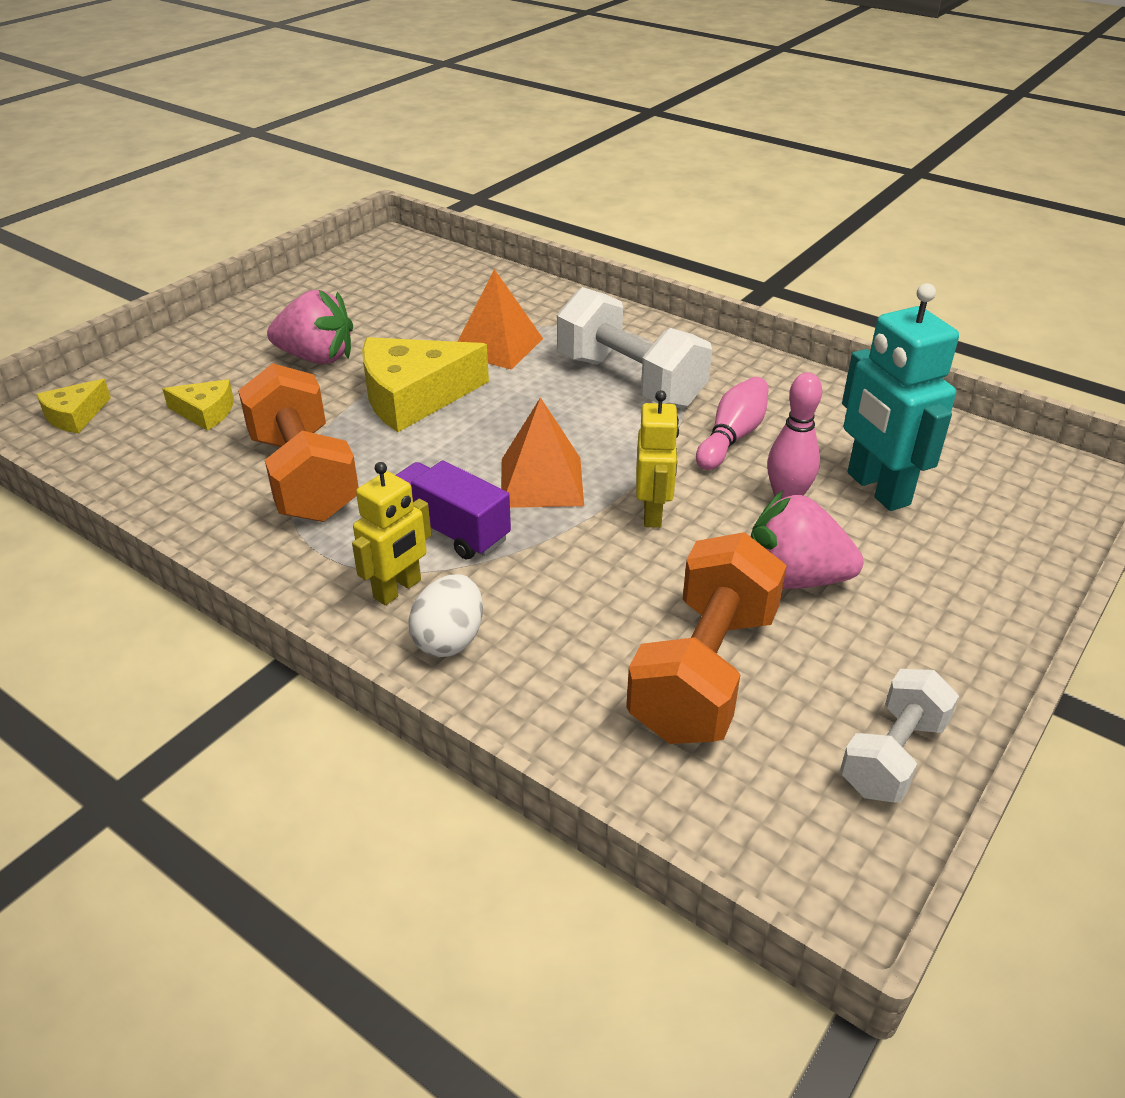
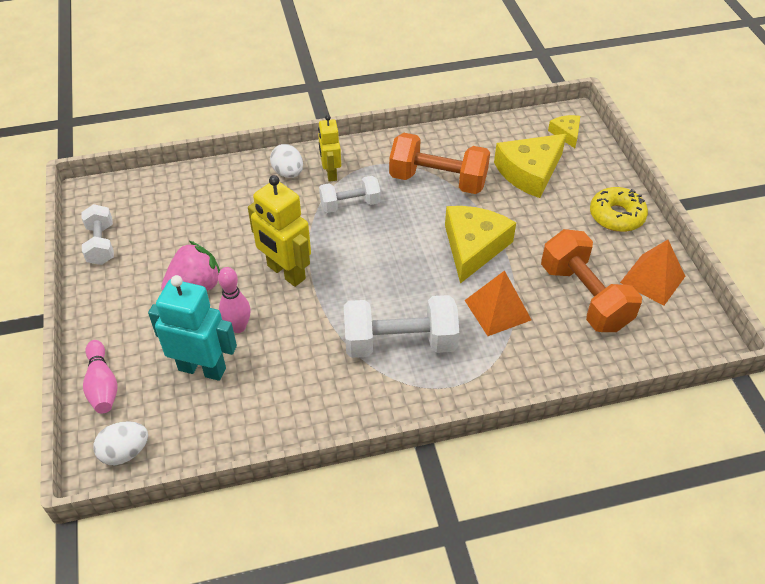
camera: 130 degrees right, 10 degrees up
(205, 412) = (529, 172): yellow cheese -> yellow cheese, size x1.94
(242, 330) = (616, 216): none -> yellow donut
(317, 358) = (553, 230): pink strawberry -> none
(450, 529) = (350, 204): purple truck -> white dumbbell
(541, 482) = (350, 251): orange pyramid -> orange pyramid (652, 279)
(653, 513) = (286, 272): yellow robot -> yellow robot, size x1.60
(704, 672) = (191, 225): orange dumbbell -> orange dumbbell (584, 297)
(732, 437) = (304, 346): pink bowling pin -> pink bowling pin (102, 385)
(1040, 475) = (125, 452): none -> white egg

